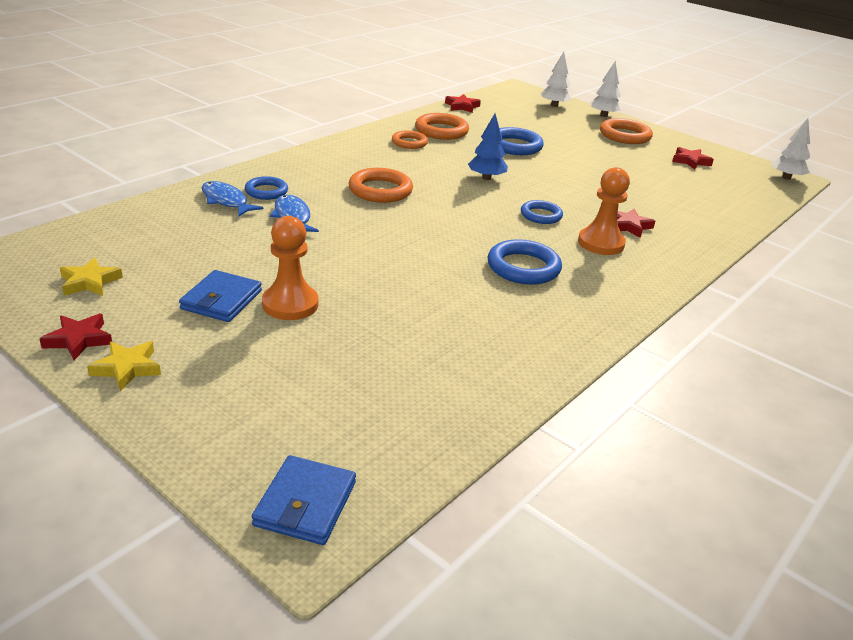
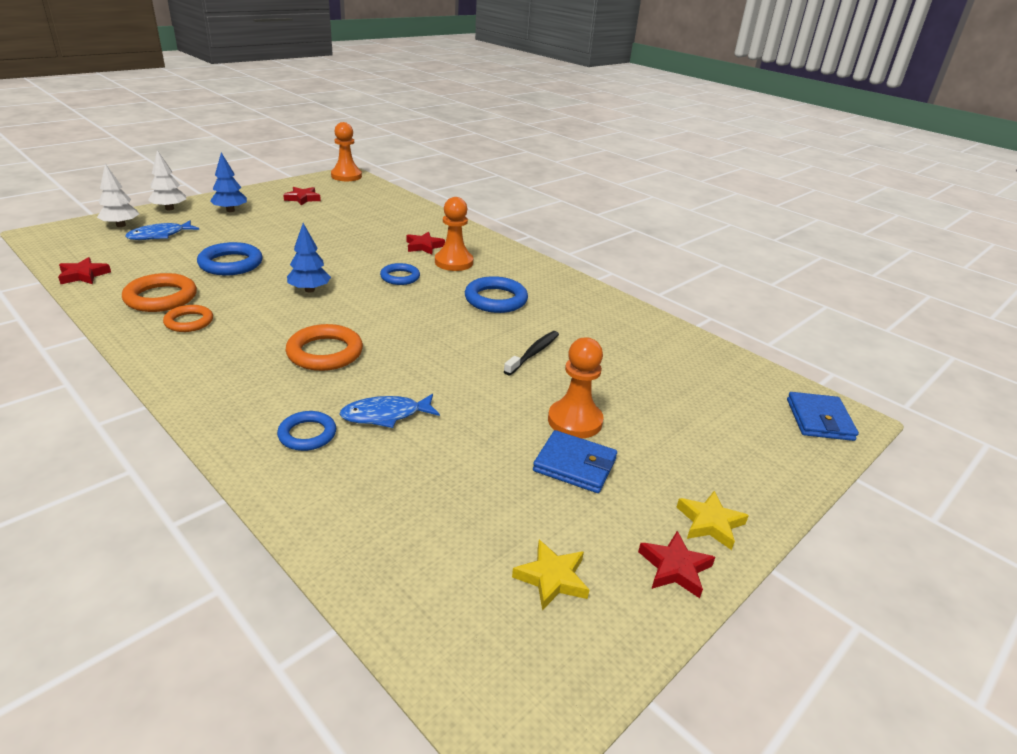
camera: 85 degrees left, 0 degrees up
(226, 201) = (330, 468): blue fish -> blue fish (160, 235)
(305, 504) = (819, 420): blue wallet -> blue wallet turned 75 degrees clockwise
(412, 286) = (533, 353): none -> black toothbrush
(625, 136) = (230, 210): orange ring -> blue tree
(786, 177) = (346, 176): white tree -> orange pawn

